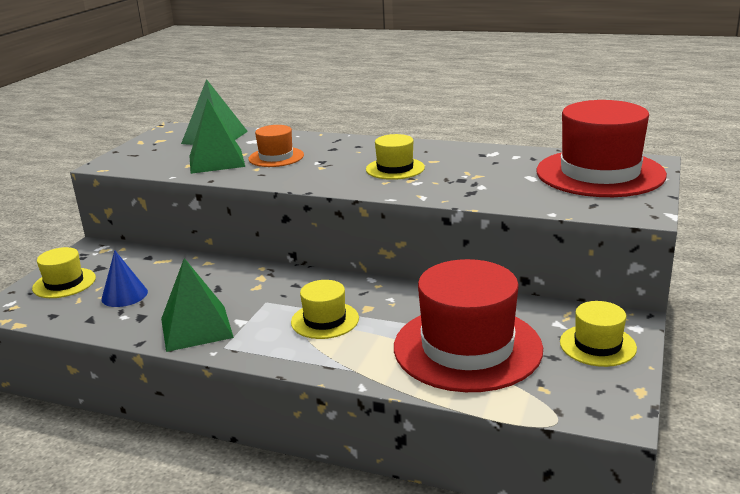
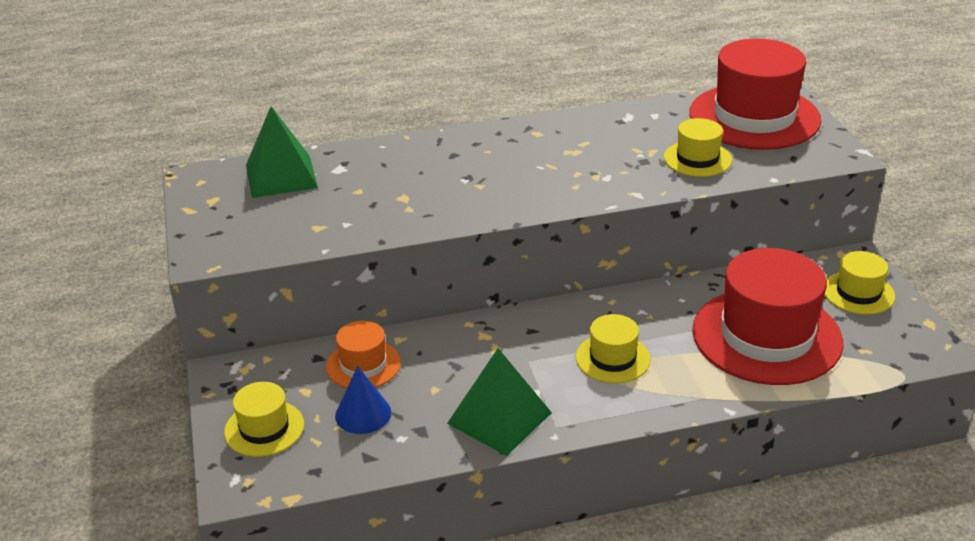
camera: 35 degrees left, 10 degrees up
(216, 161) = (343, 211): green pyramid -> none
(276, 157) = (407, 185): orange hat -> orange hat (363, 365)
(395, 168) = (560, 165): yellow hat -> yellow hat (697, 159)

